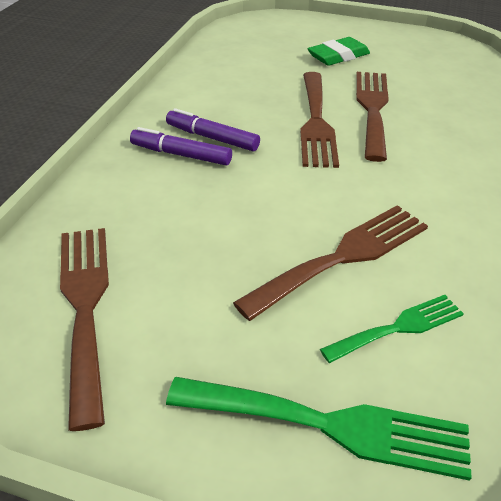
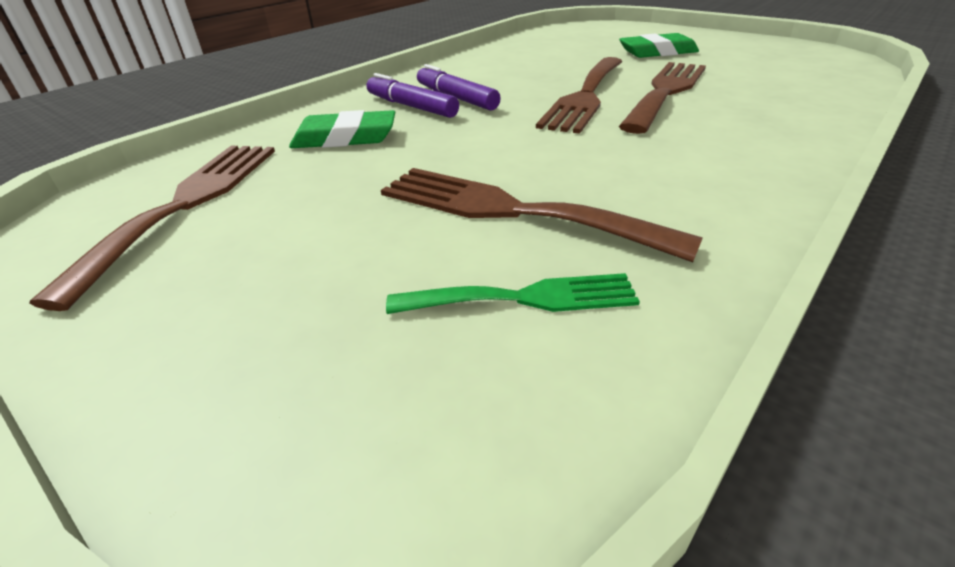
camera: 25 degrees right, 5 degrees down
(154, 203) = (345, 138): none -> green eraser
(330, 425) = (319, 389): green fork -> none
(343, 257) = (511, 211): brown fork -> brown fork turned 135 degrees counterclockwise

